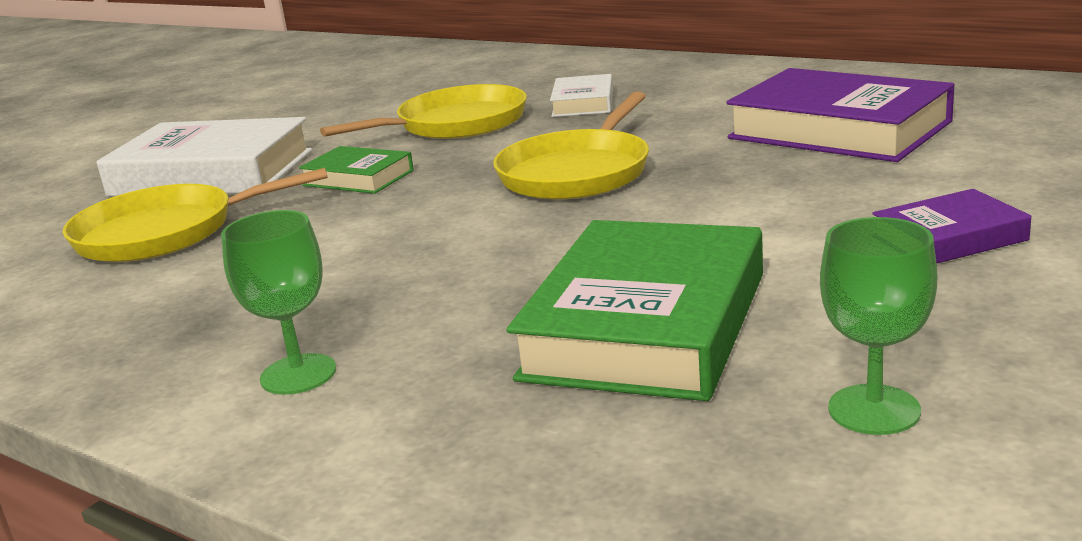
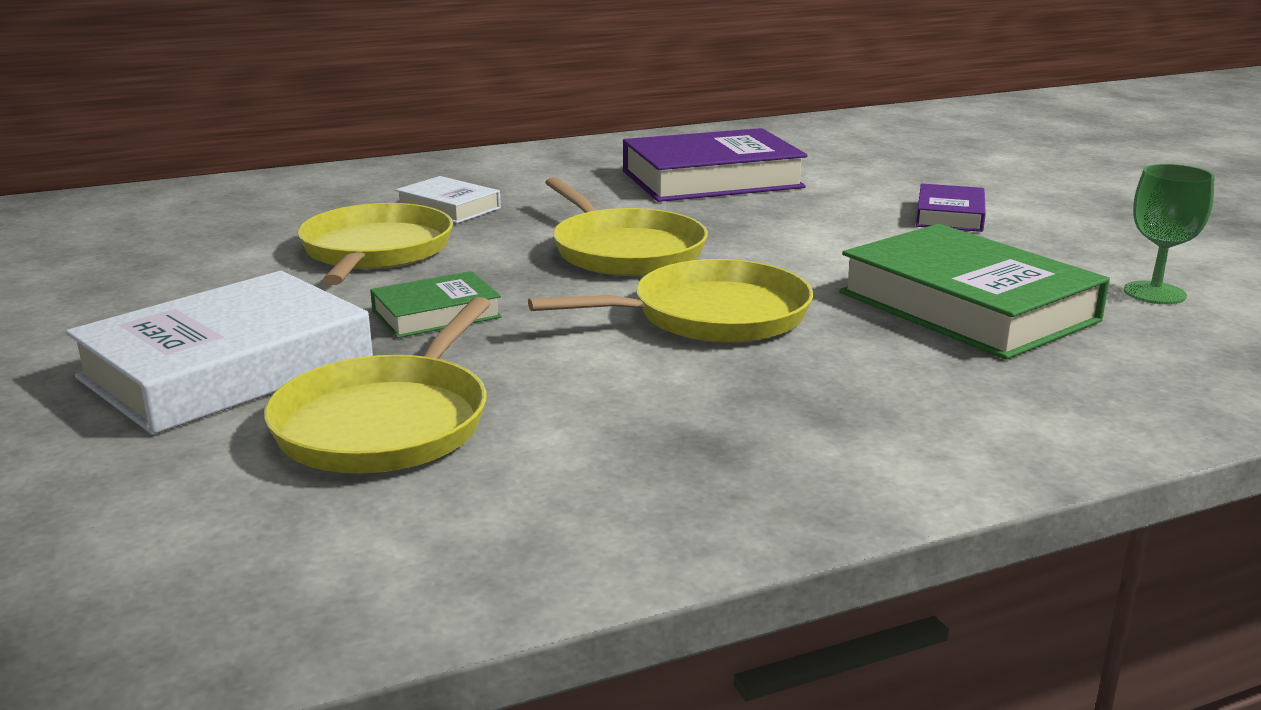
camera: 60 degrees left, 0 degrees up
(298, 374) = (891, 424): green goblet -> none
(467, 244) = (712, 315): none -> yellow pan

